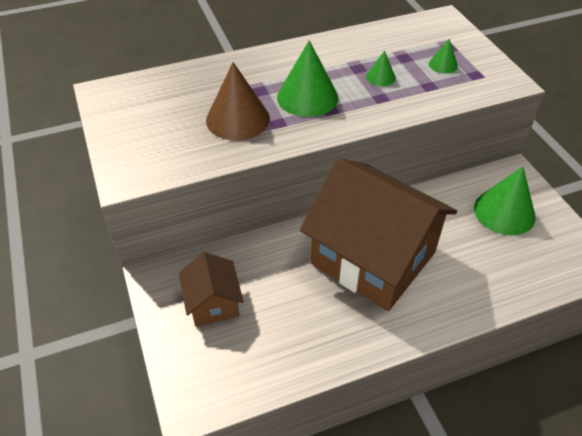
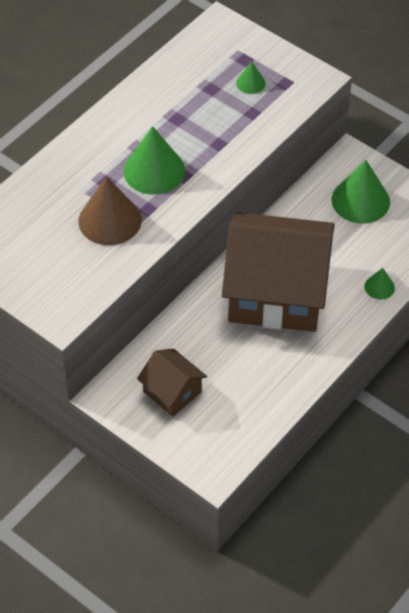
camera: 30 degrees left, 5 degrees up
(380, 77) = (204, 121): green cone -> green cone (379, 287)

